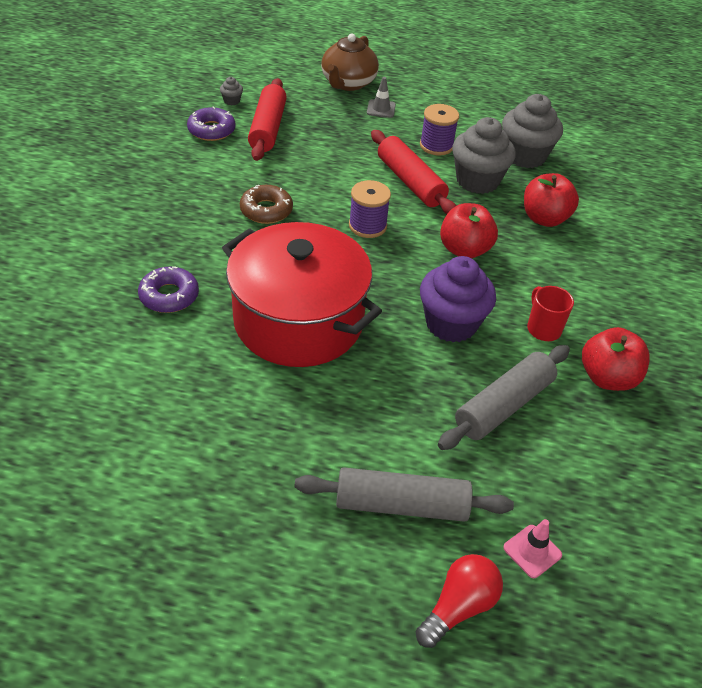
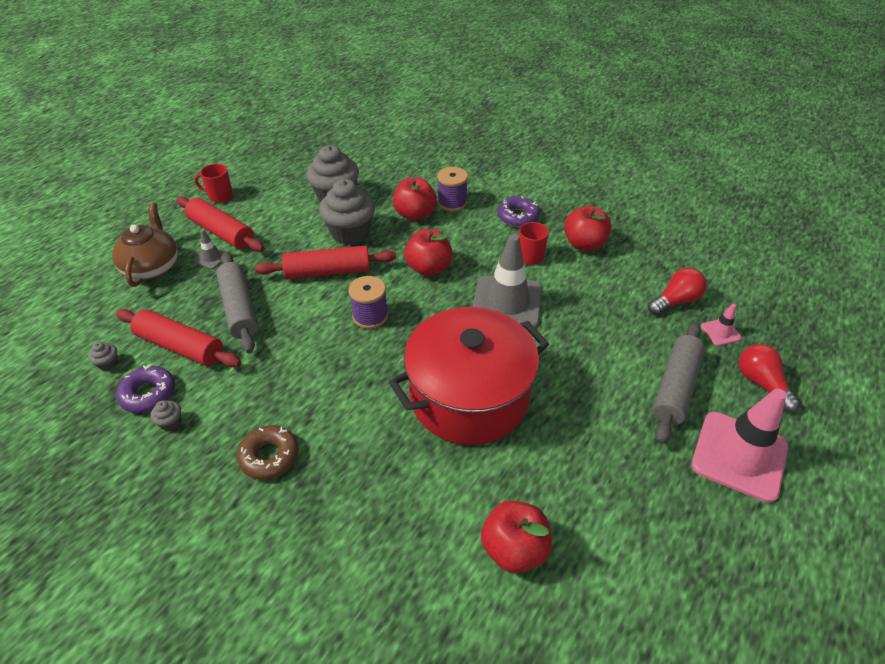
camera: 65 degrees left, 0 degrees up
(133, 389) = (514, 549): none -> red apple
(169, 296) = (396, 491): purple donut -> purple donut (518, 217)
(189, 150) = (171, 422): none -> grey cupcake
(266, 210) = (309, 381): brown donut -> brown donut (269, 456)
(321, 583) = (739, 456): none -> pink traffic cone
(348, 83) = (152, 267): brown teapot -> brown teapot turned 135 degrees counterclockwise
(417, 103) = (221, 232): none -> red rolling pin
(436, 146) = (290, 241): purple spool -> purple spool (452, 202)
(451, 324) = (507, 303): purple cupcake -> grey traffic cone
(466, 86) = (220, 196): none -> red mug
(503, 405) = (596, 302): grey rolling pin -> grey rolling pin (240, 308)
(562, 492) = (675, 301): none -> red light bulb

